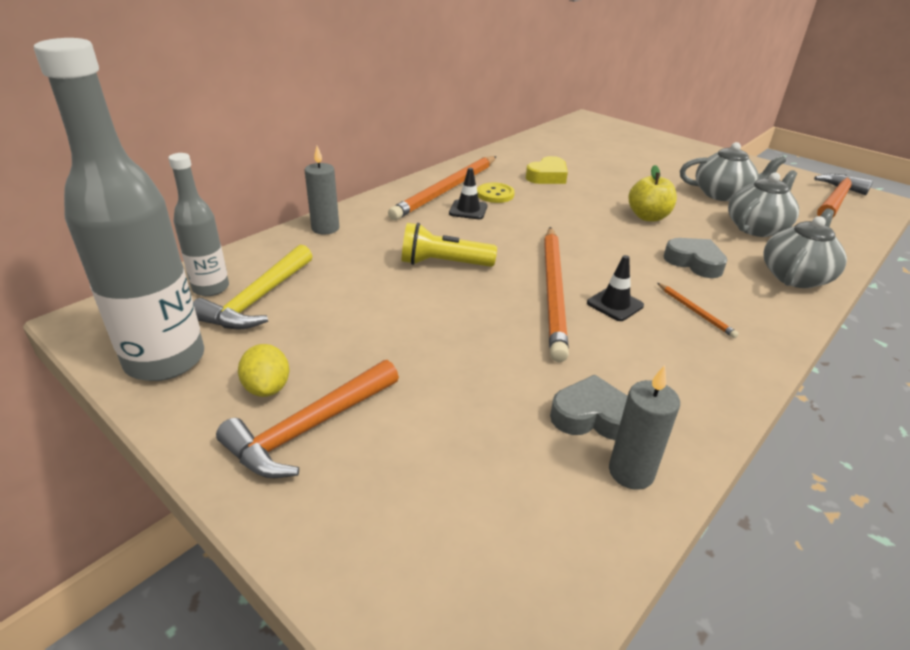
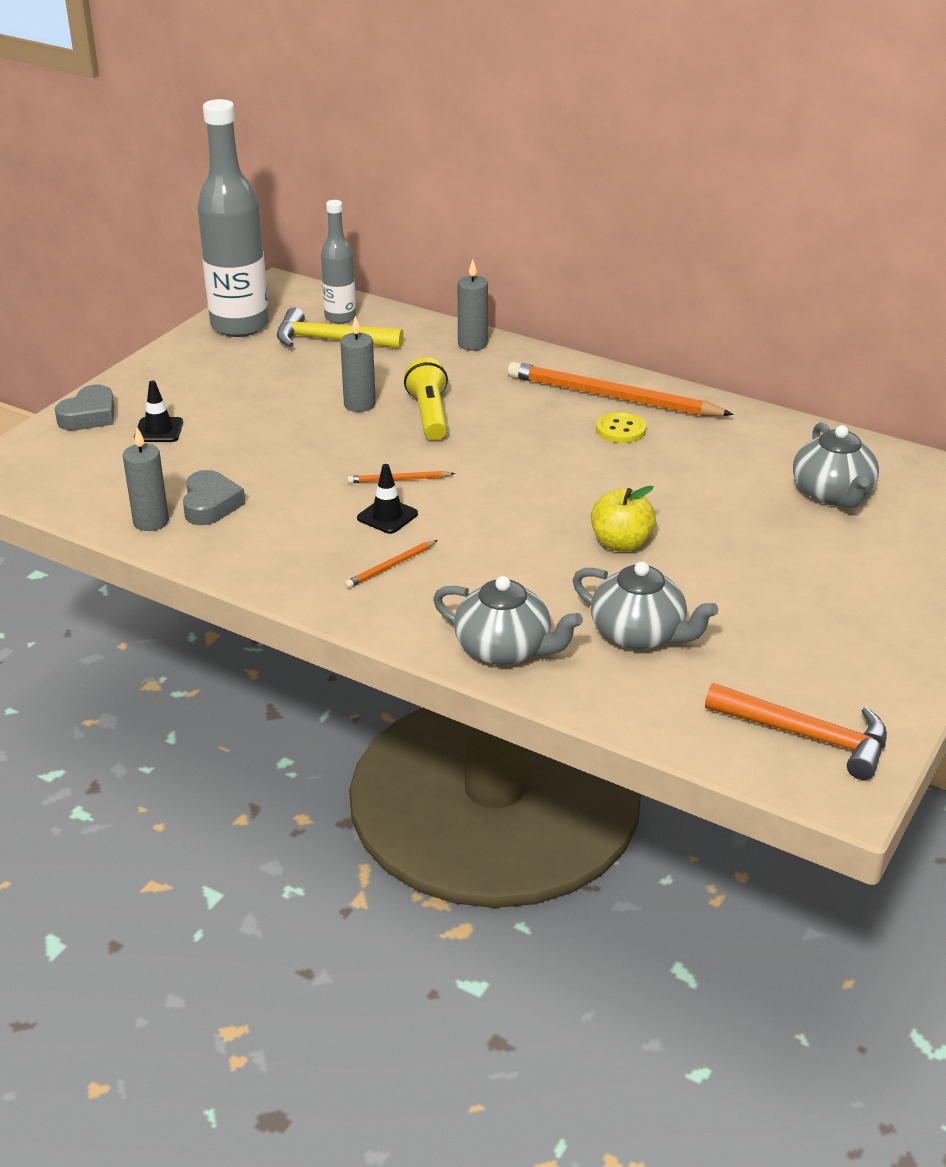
camera: 80 degrees right, 0 degrees up
(267, 388) = (217, 368): yellow lemon -> none
(309, 429) = (177, 392): orange hammer -> none
(407, 297) = (359, 404): none -> grey candle
(468, 210) = (564, 416): black traffic cone -> black traffic cone (159, 430)
(547, 176) = (708, 463): yellow heart -> none
(553, 291) = (399, 480): orange pencil -> orange pencil, size x0.42
(694, 262) = (505, 573): grey heart -> grey heart (89, 416)
(722, 194) = (747, 615): grey teapot -> grey teapot (832, 494)

